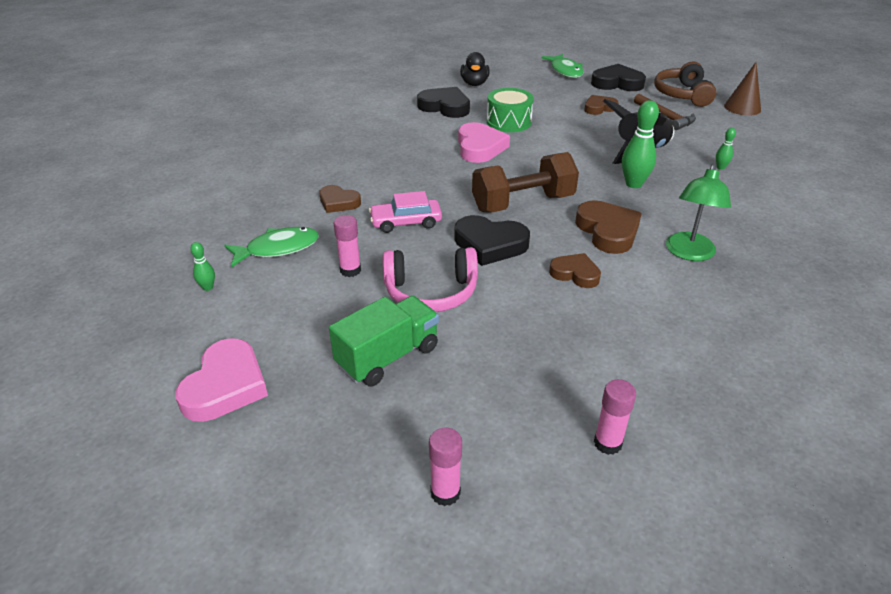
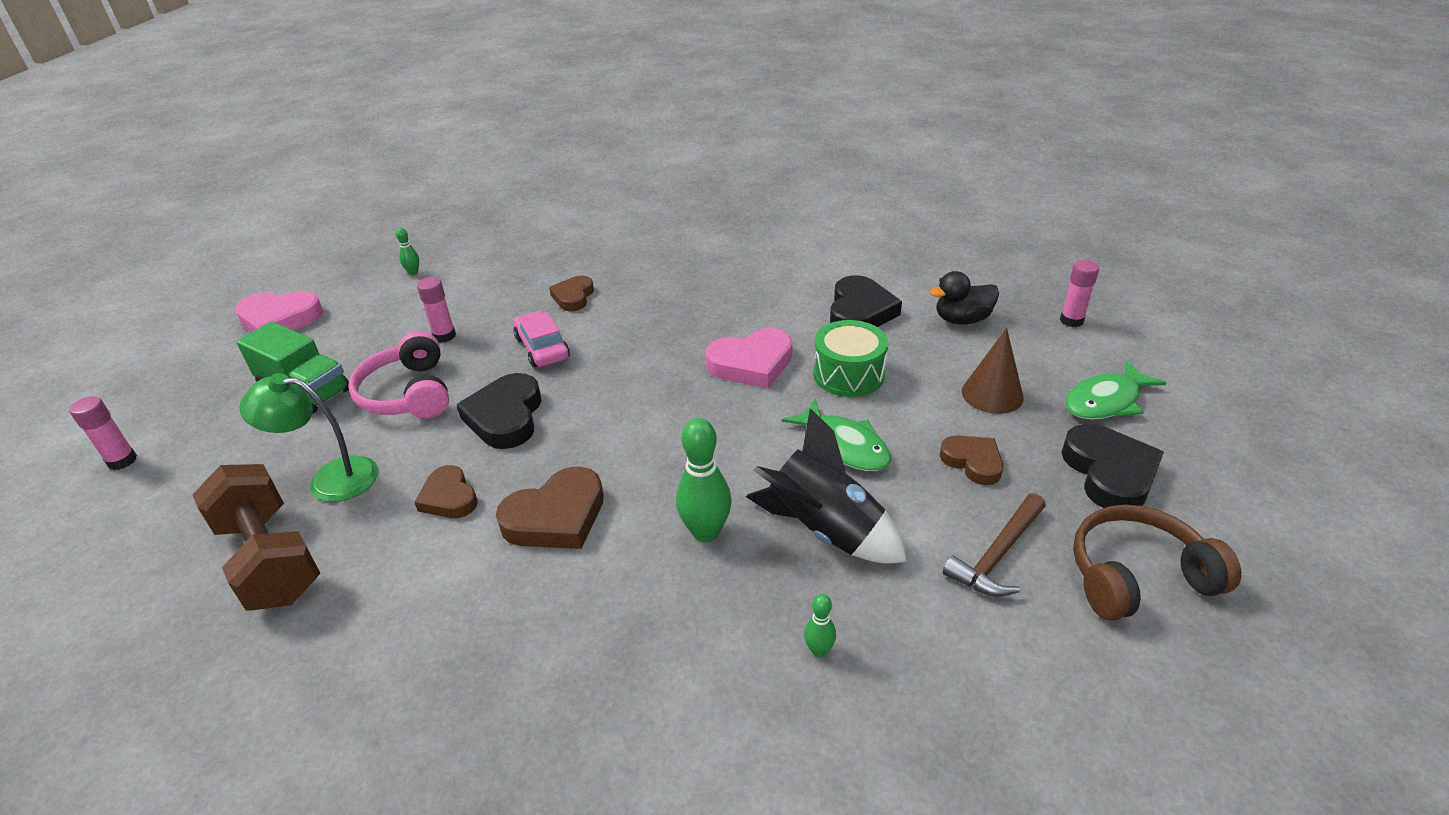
camera: 75 degrees right, 0 degrees up
(278, 249) = (478, 288): green fish -> green fish (844, 446)
(523, 203) = (611, 427): brown dumbbell -> brown dumbbell (270, 559)
(575, 274) = (449, 497): brown heart -> brown heart turned 135 degrees clockwise
(607, 443) = (148, 559): pink glue stick -> pink glue stick (1071, 321)
(689, 253) = (511, 613): green lamp -> green lamp (330, 479)
(742, 107) = (1152, 690): brown cone -> brown cone (992, 394)

